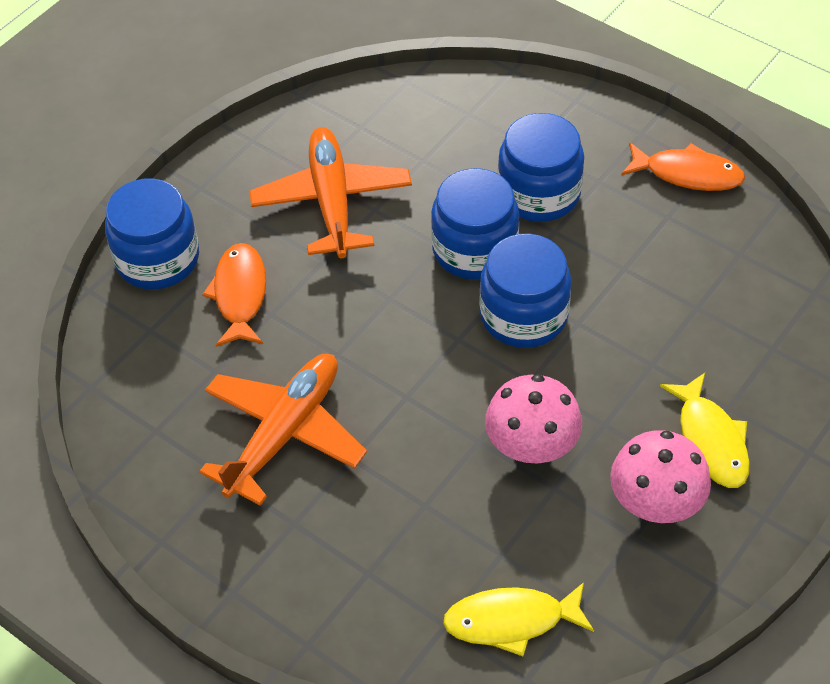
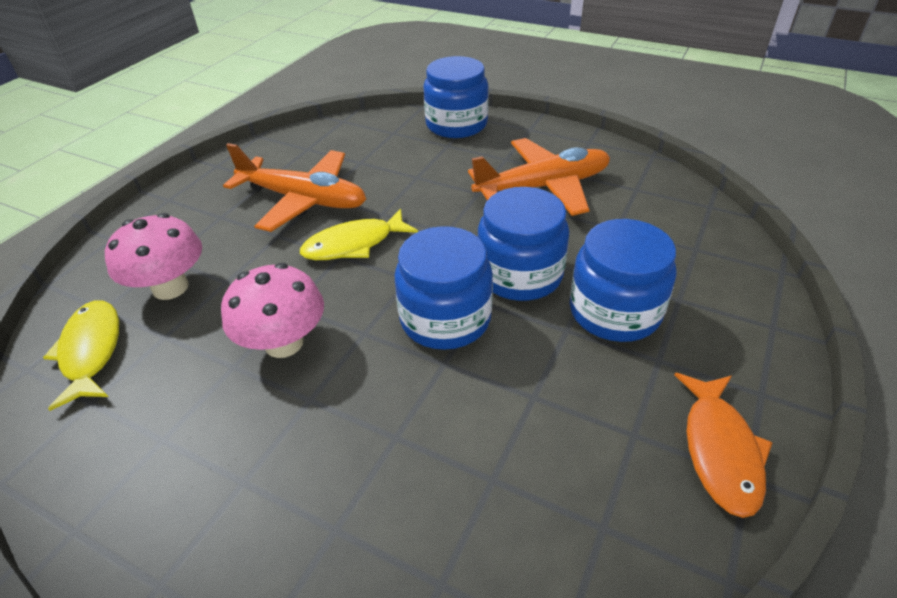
camera: 80 degrees right, 10 degrees down
(240, 294) = (432, 161): orange fish -> none
(655, 503) = (200, 456): pink mushroom -> pink mushroom (170, 287)
(710, 440) = (284, 510): yellow fish -> yellow fish (354, 244)

